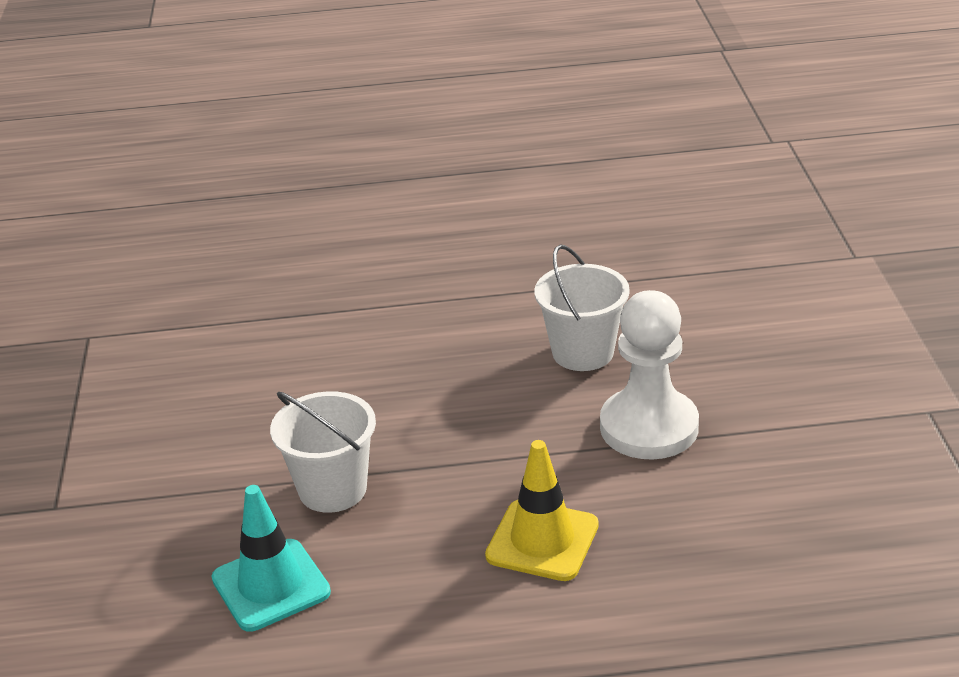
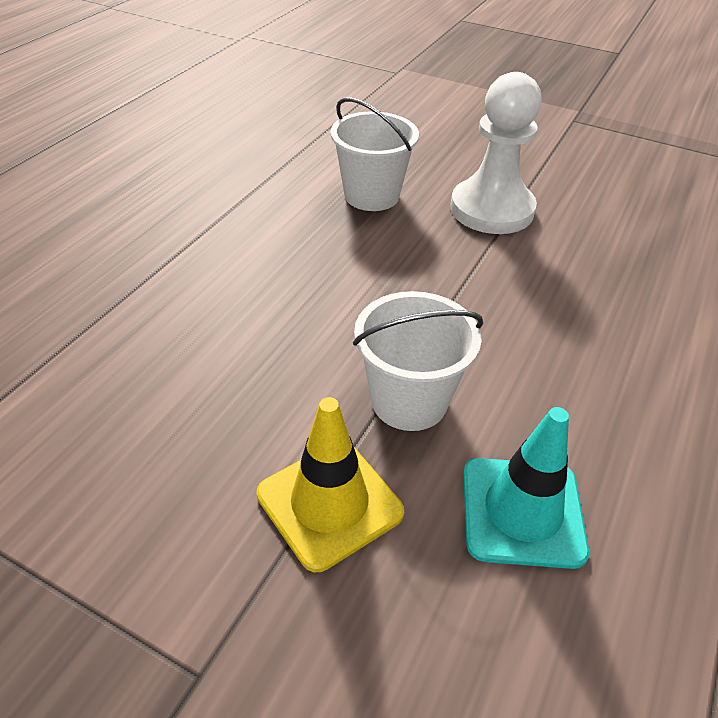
camera: 60 degrees left, 10 degrees up
(542, 540) = (584, 312): yellow traffic cone -> yellow traffic cone (329, 503)

